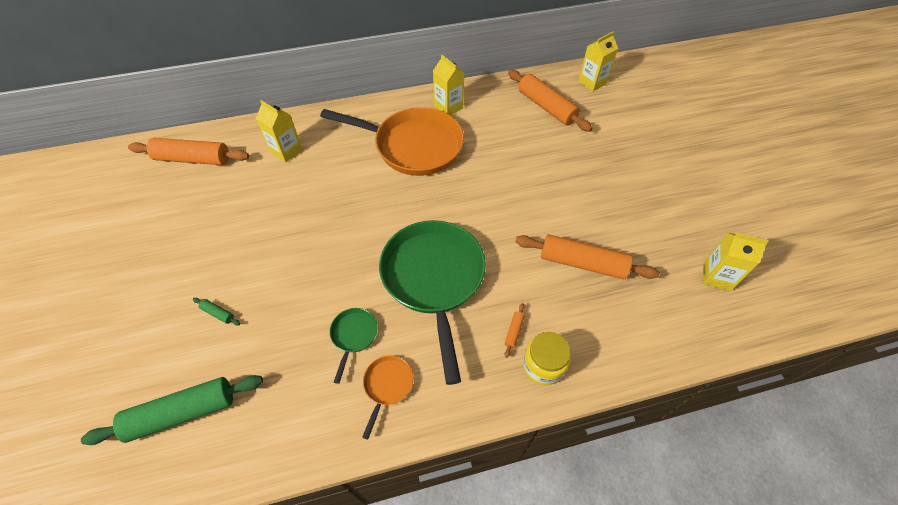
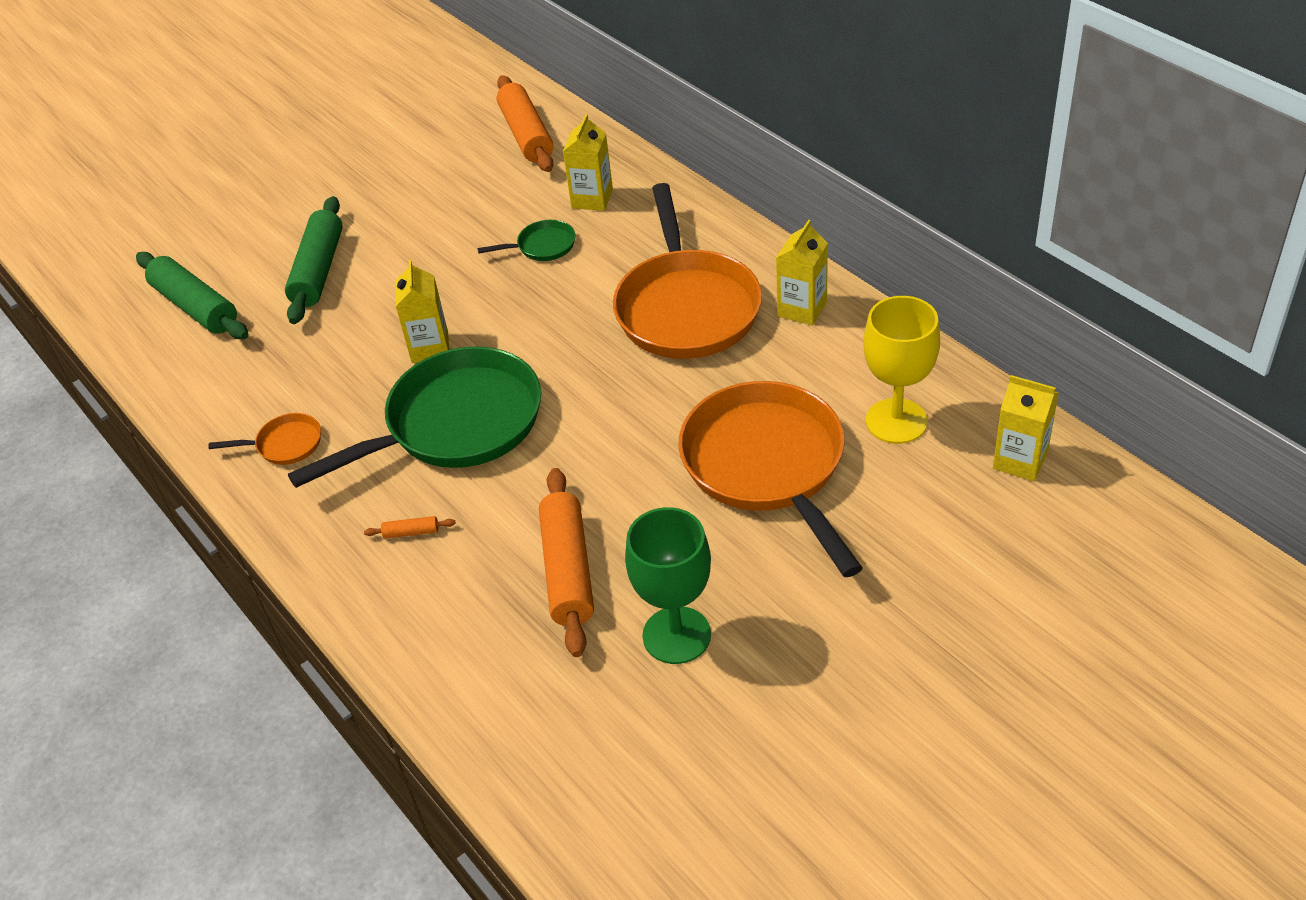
camera: 70 degrees right, 10 degrees down
(218, 313) = (318, 270): green rolling pin -> green rolling pin, size x2.50
(353, 336) = (338, 388): green pan -> green pan (542, 246)
(543, 365) = (372, 579): yellow jar -> none
(546, 107) = (896, 421): orange rolling pin -> yellow goblet
(550, 159) = (767, 466): none -> orange pan
(647, 233) = (676, 635): none -> green goblet
(716, 276) = (634, 750): yellow carton -> yellow carton (430, 347)

